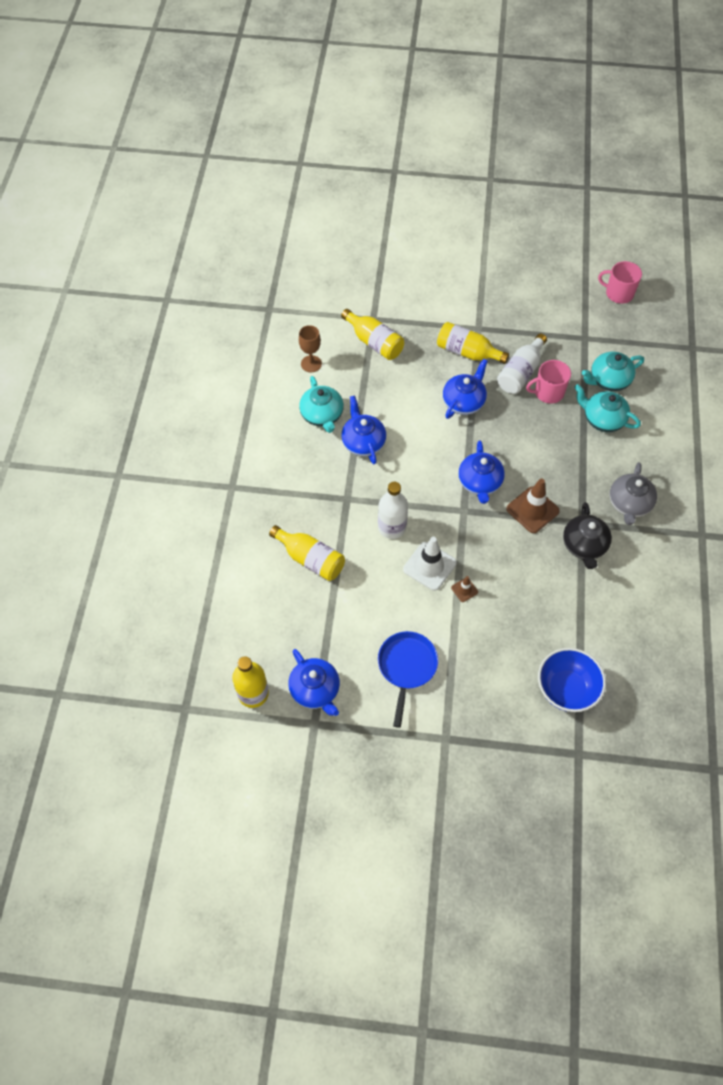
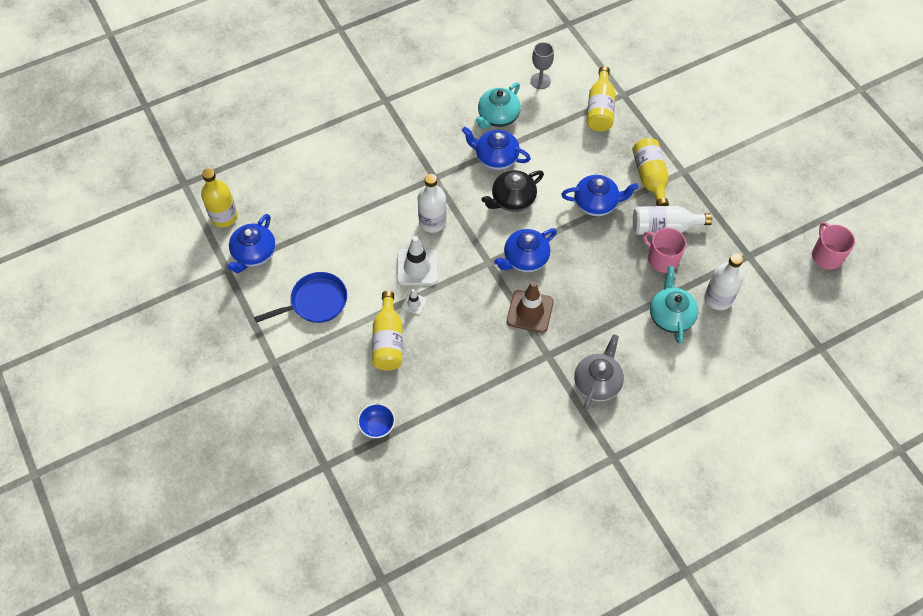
camera: 55 degrees right, 0 degrees up
(310, 559) = (361, 186): yellow bottle -> yellow bottle (388, 340)
(311, 364) = (540, 81): brown goblet -> grey goblet
(363, 442) = (496, 158): blue teapot -> blue teapot turned 105 degrees counterclockwise
(464, 590) = (414, 303): brown traffic cone -> white traffic cone
(566, 689) = (377, 426): blue bowl -> blue bowl, size x0.57
(584, 545) = (526, 369): black teapot -> black teapot (512, 199)
(608, 380) = (718, 298): turquoise teapot -> white bottle
(629, 504) = (597, 382): grey teapot -> grey teapot turned 135 degrees clockwise

